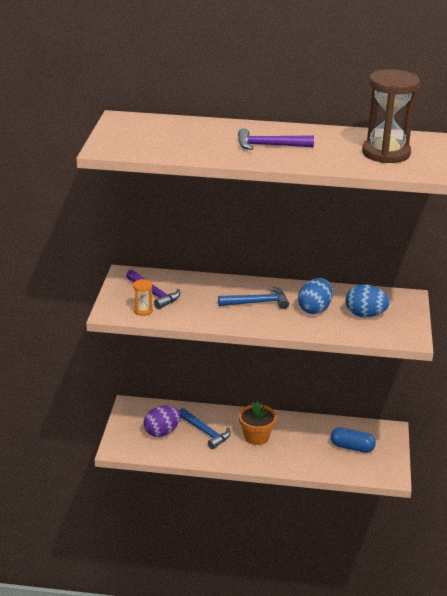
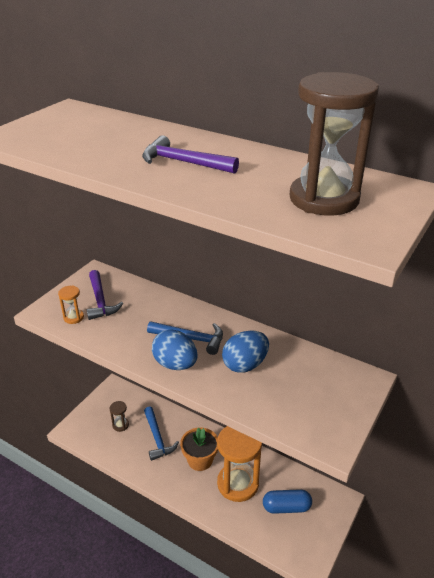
camera: 25 degrees right, 5 degrees up
(162, 432) = (120, 425): purple egg -> brown hourglass
(301, 443) = (238, 483): none -> orange hourglass
(352, 447) = (286, 507): blue capsule -> blue capsule turned 45 degrees counterclockwise
(365, 315) = (297, 389): blue egg -> blue egg (175, 364)

